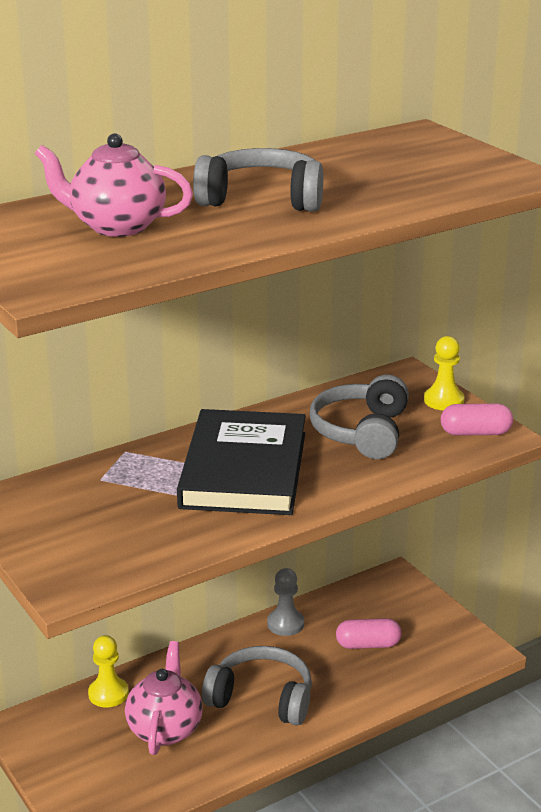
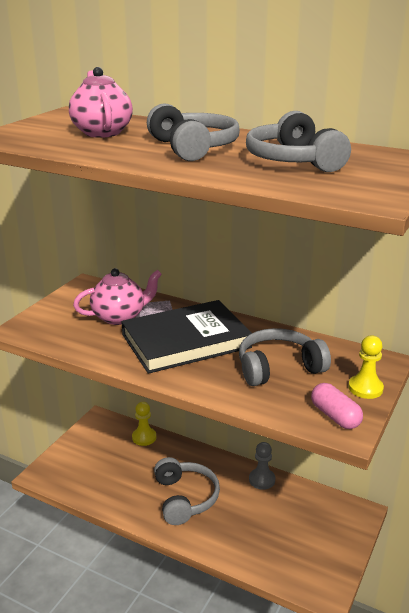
camera: 60 degrees right, 0 degrees up
(165, 729) = (131, 470): pink teapot -> pink teapot (120, 317)
(368, 645) = (276, 527): pink capsule -> none
(372, 172) = (293, 161): none -> grey headphones

